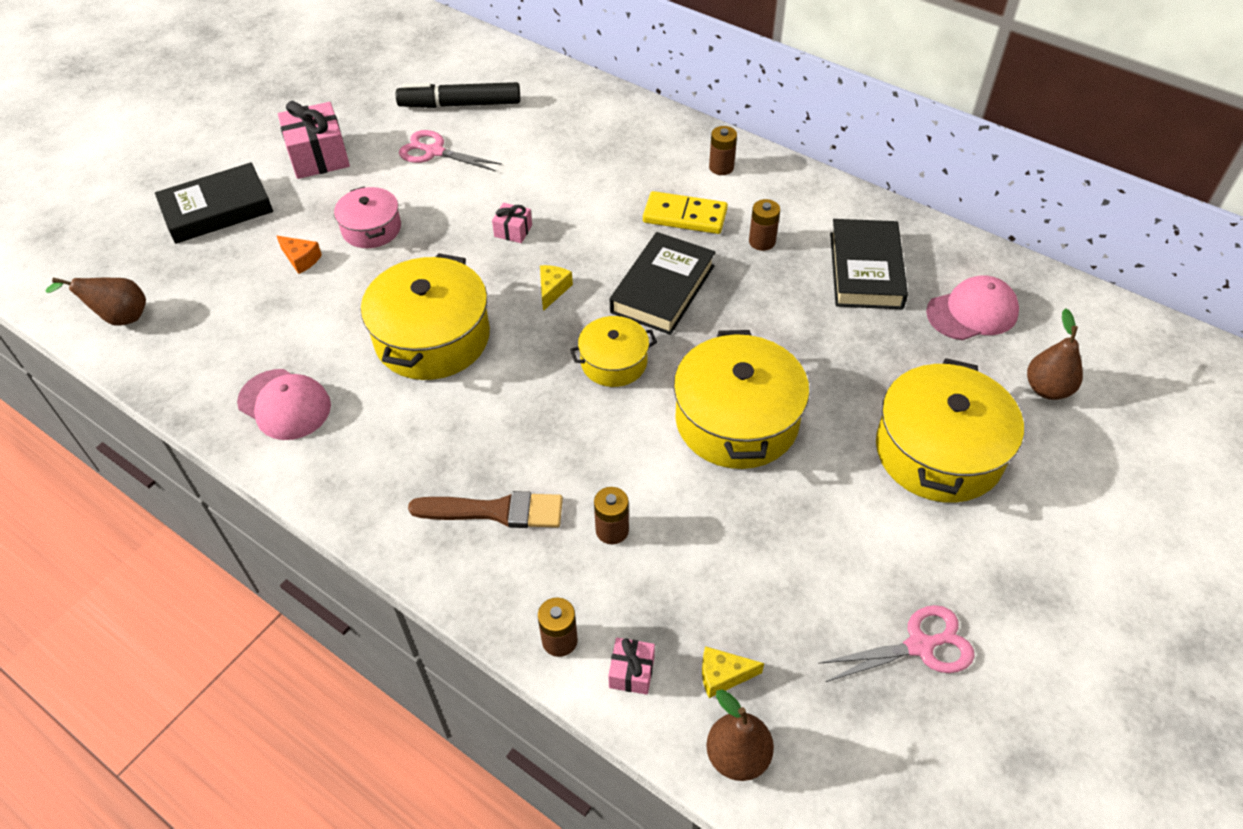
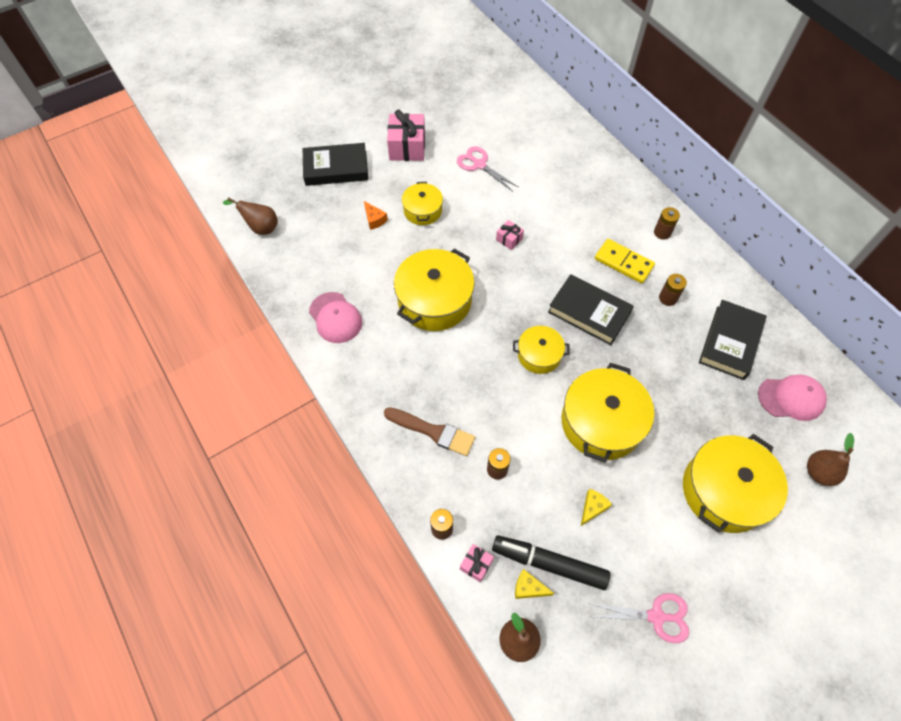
camera: 20 degrees right, 10 degrees up
(371, 229) = (422, 210): pink pot -> yellow pot
(460, 104) = (507, 133): black marker -> black marker (549, 563)
(552, 290) = (519, 290): yellow cheese -> yellow cheese (592, 508)
(662, 289) = (589, 312): black book -> black book turned 75 degrees clockwise

